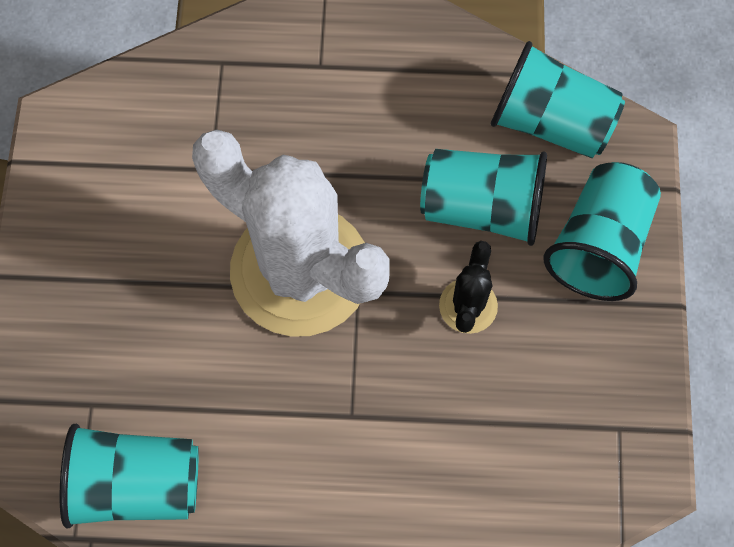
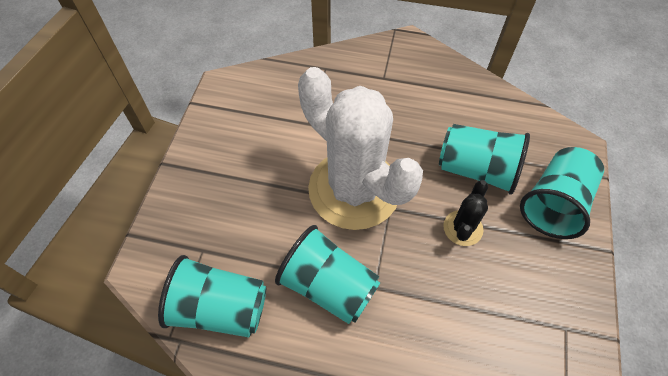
camera: 10 degrees right, 10 degrees down
(550, 122) = (524, 127): turquoise cup -> turquoise cup (329, 286)

